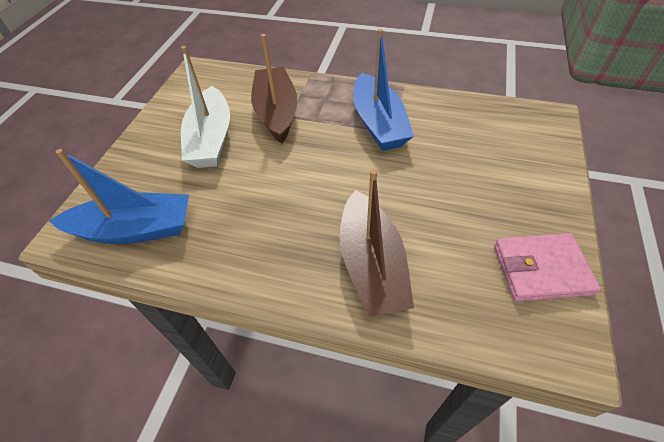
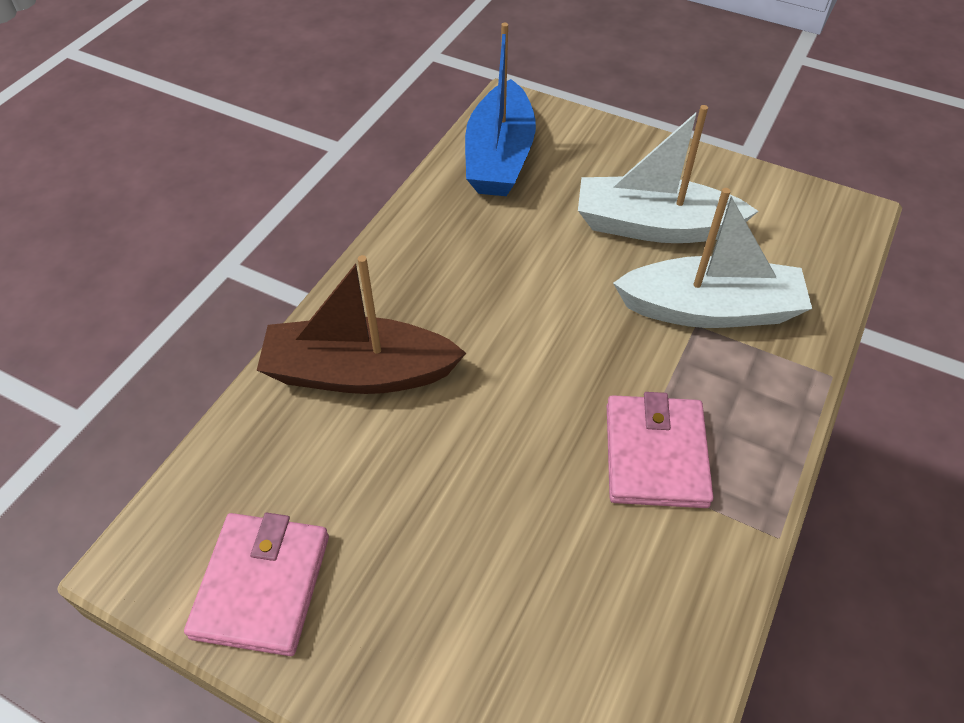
camera: 100 degrees right, 0 degrees up
(276, 112) = (710, 309): brown boat -> white boat
(378, 123) = (655, 455): blue boat -> pink wallet

